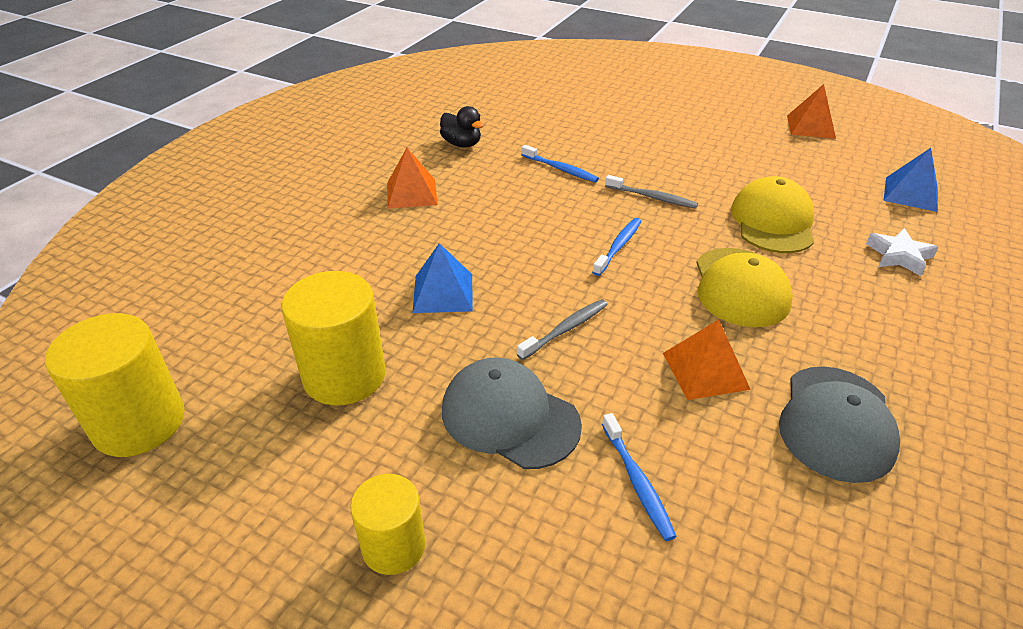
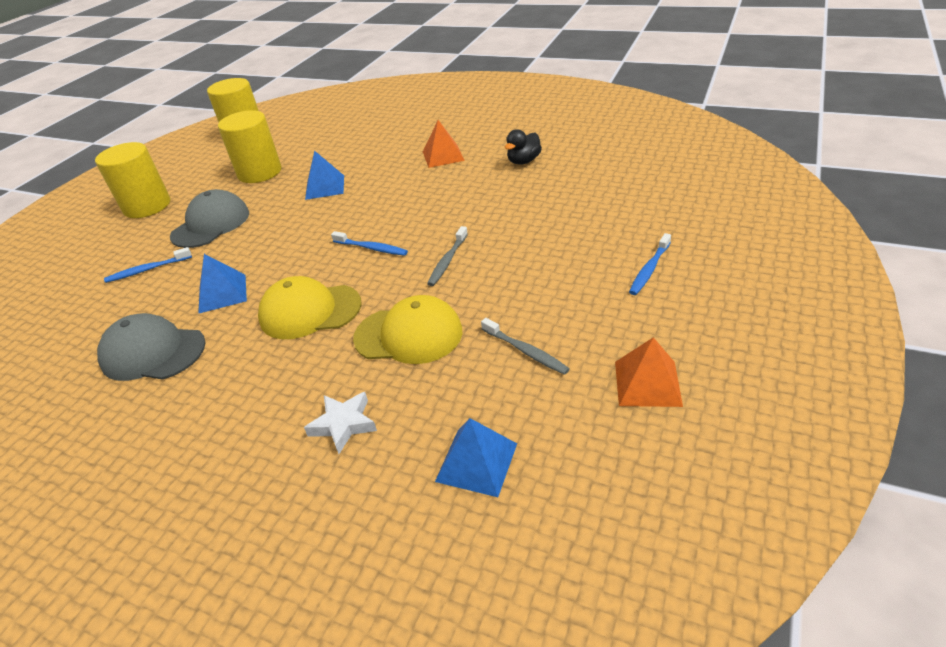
camera: 90 degrees right, 0 degrees up
(393, 546) = (147, 206): yellow cylinder -> yellow cylinder, size x1.62
(560, 169) = (490, 210): blue toothbrush -> blue toothbrush (649, 269)
(565, 329) = (279, 234): grey toothbrush -> grey toothbrush (525, 351)
(705, 370) = (222, 293): orange pyramid -> blue pyramid

